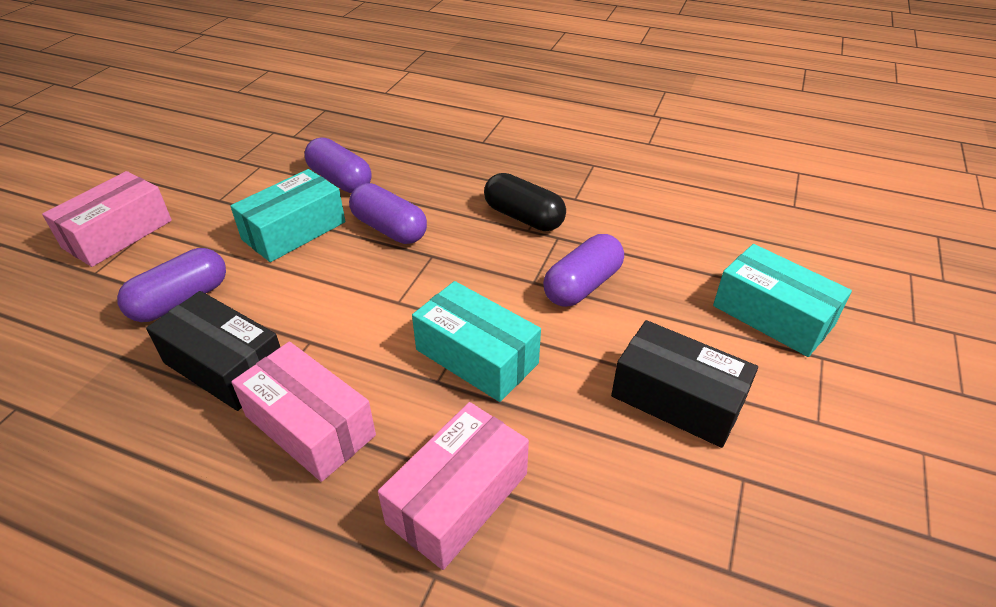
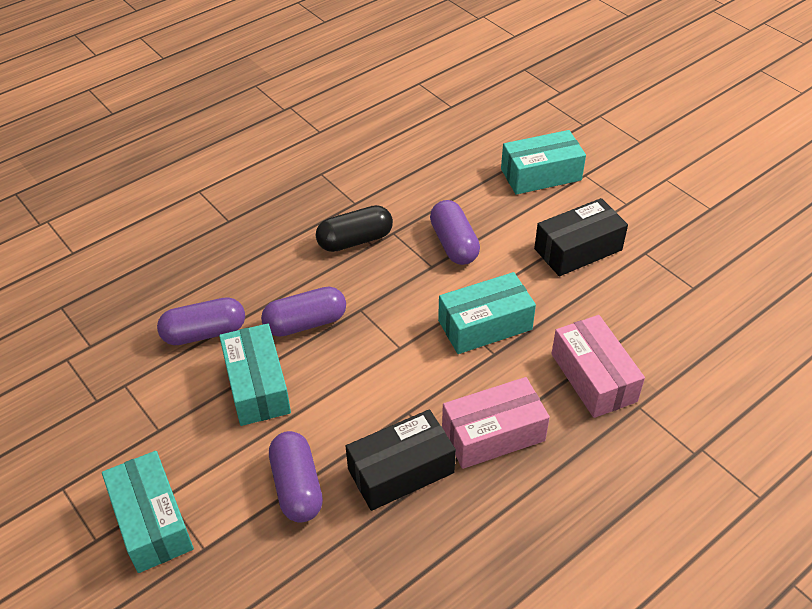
camera: 60 degrees left, 5 degrees up
(118, 234) = (152, 521): pink box -> turquoise box

